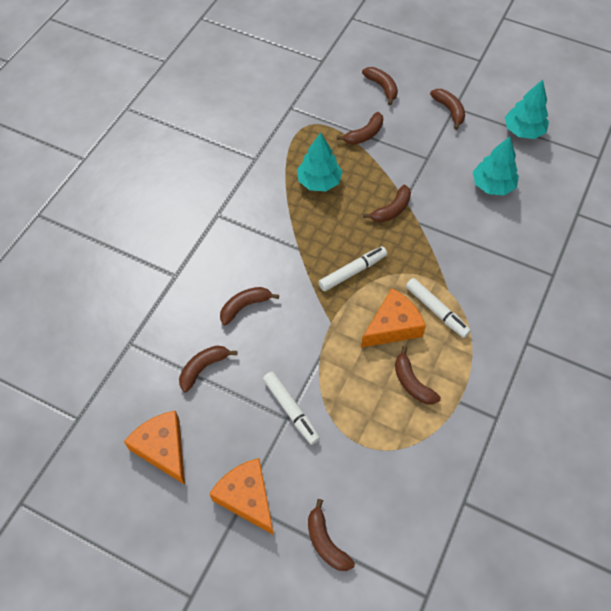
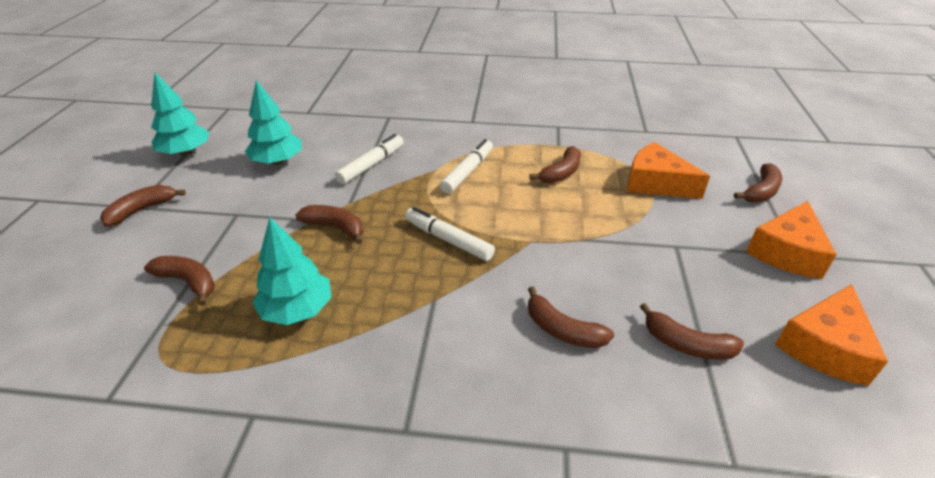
camera: 110 degrees left, 20 degrees down
(291, 410) = (664, 245): white marker -> white marker (371, 165)
(382, 87) = (74, 285): brown banana -> none
(392, 326) = (505, 196): orange cheese -> orange cheese (656, 183)

